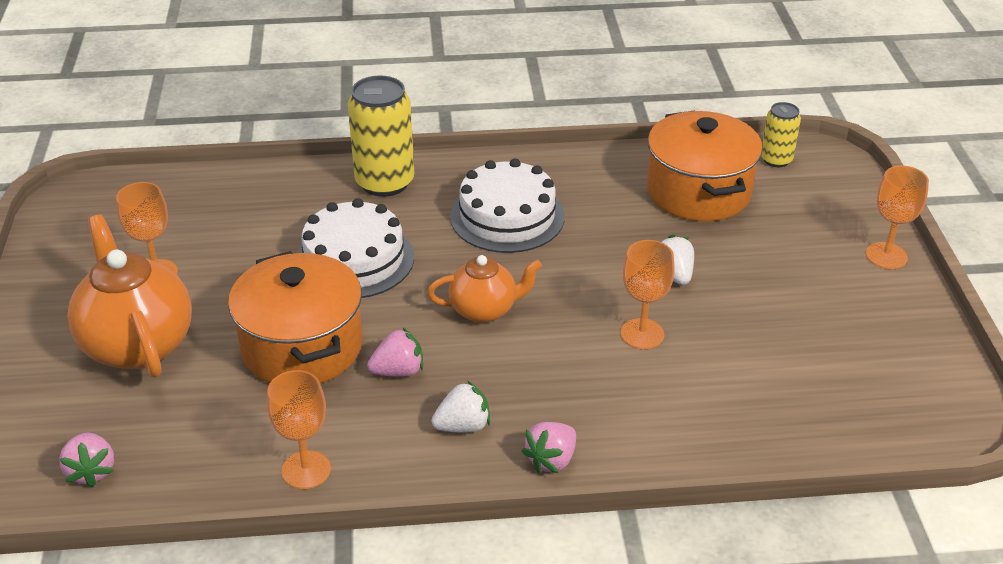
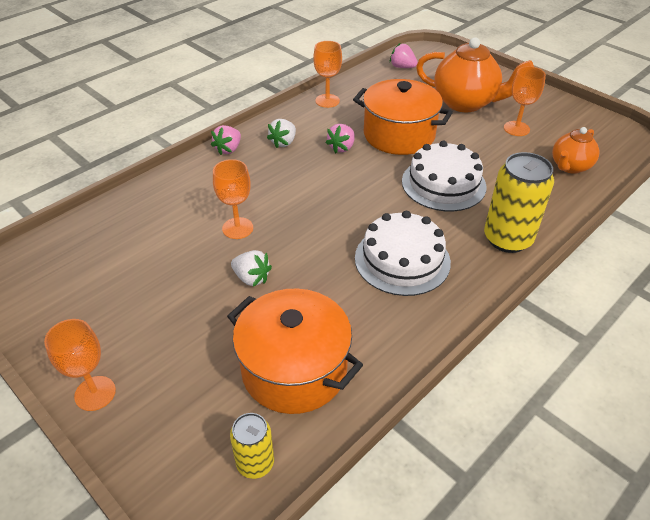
camera: 140 degrees right, 5 degrees up
(484, 310) = (339, 195): orange teapot -> orange teapot (570, 167)
(551, 460) = (228, 149): pink strawberry -> pink strawberry turned 150 degrees counterclockwise

